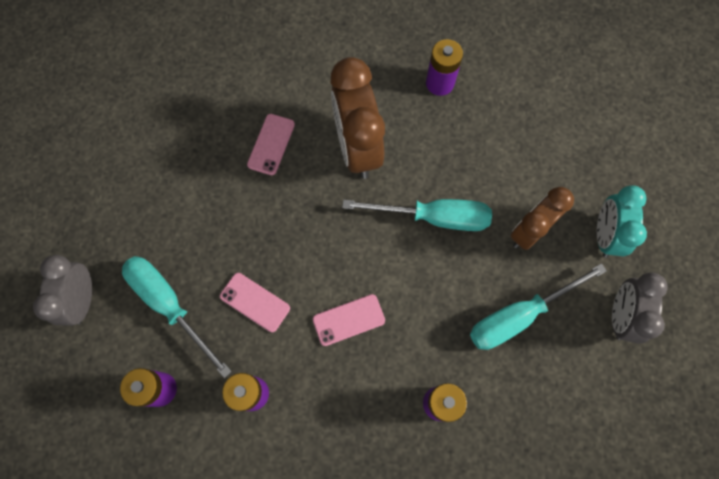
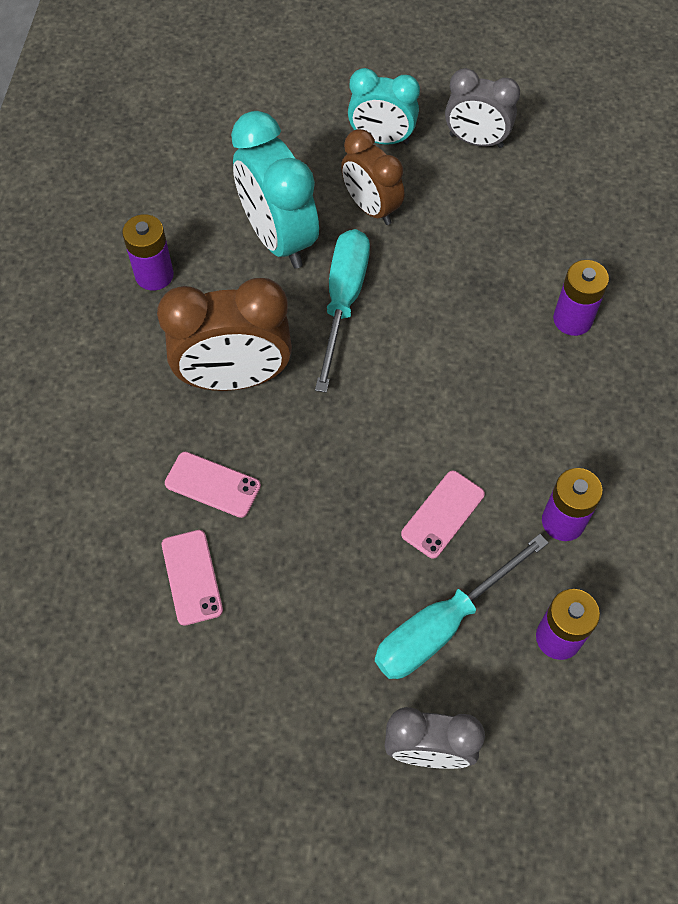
camera: 85 degrees left, 10 degrees down
(348, 320) = (471, 405): pink phone -> pink phone (192, 577)
(487, 164) = (278, 238): none -> turquoise clock
(519, 316) = (472, 231): turquoise screwdriver -> none

